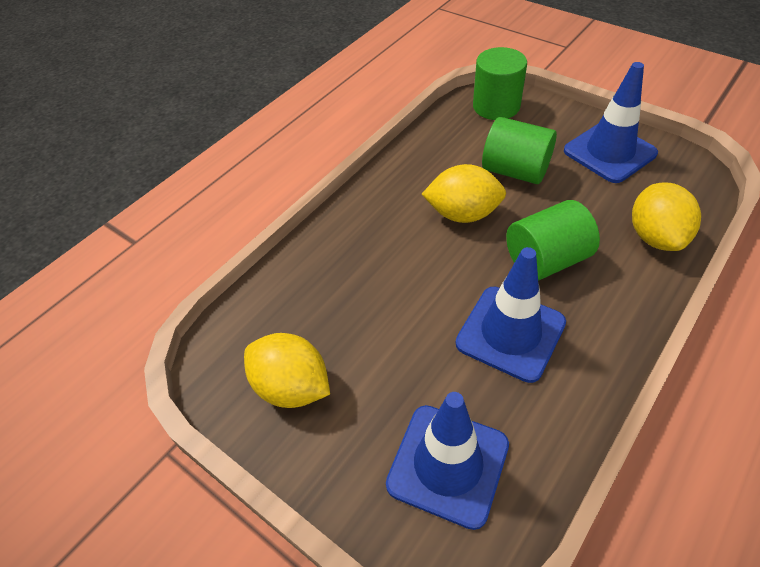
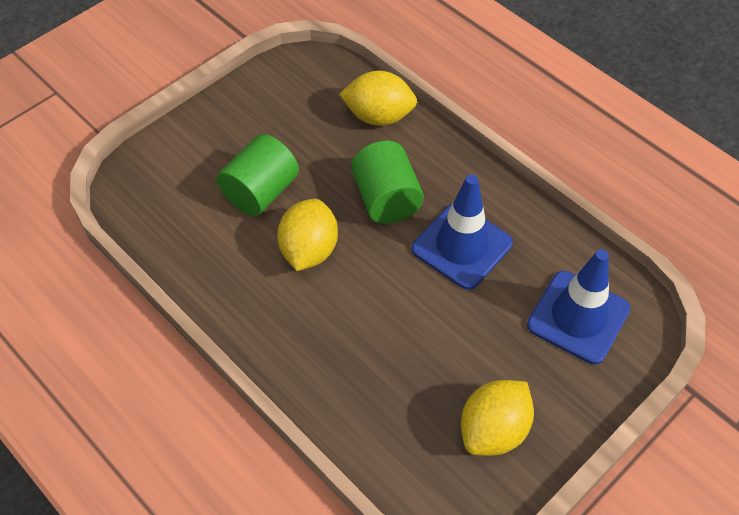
camera: 85 degrees left, 5 degrees up
(496, 106) = (147, 182): green cylinder -> none
(609, 152) = (260, 111): blue traffic cone -> none

